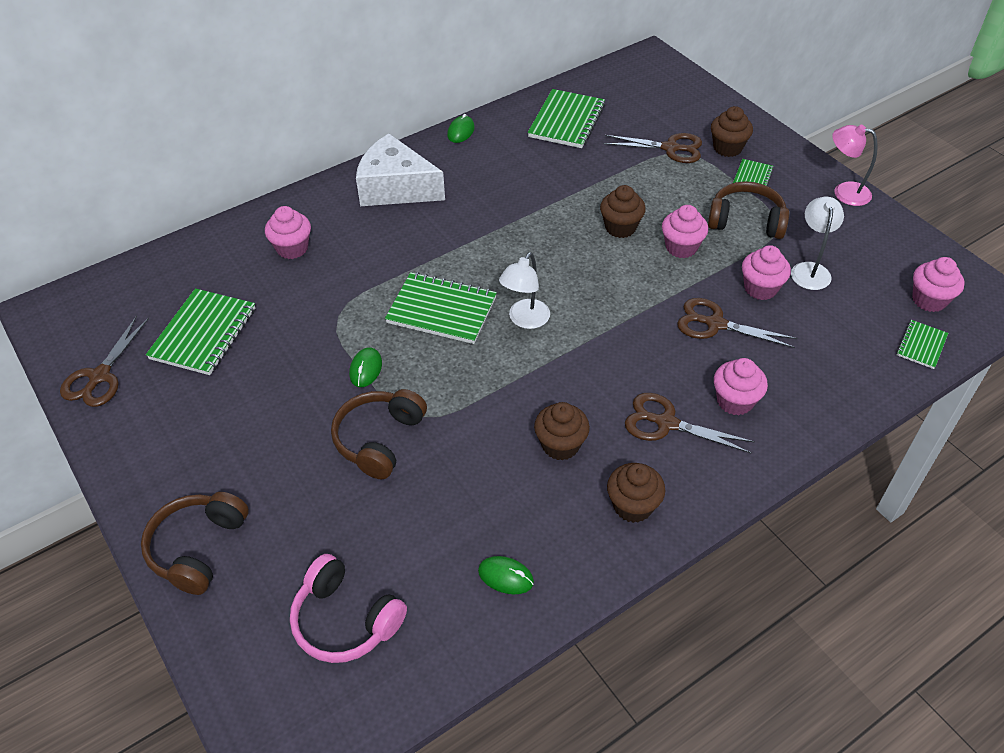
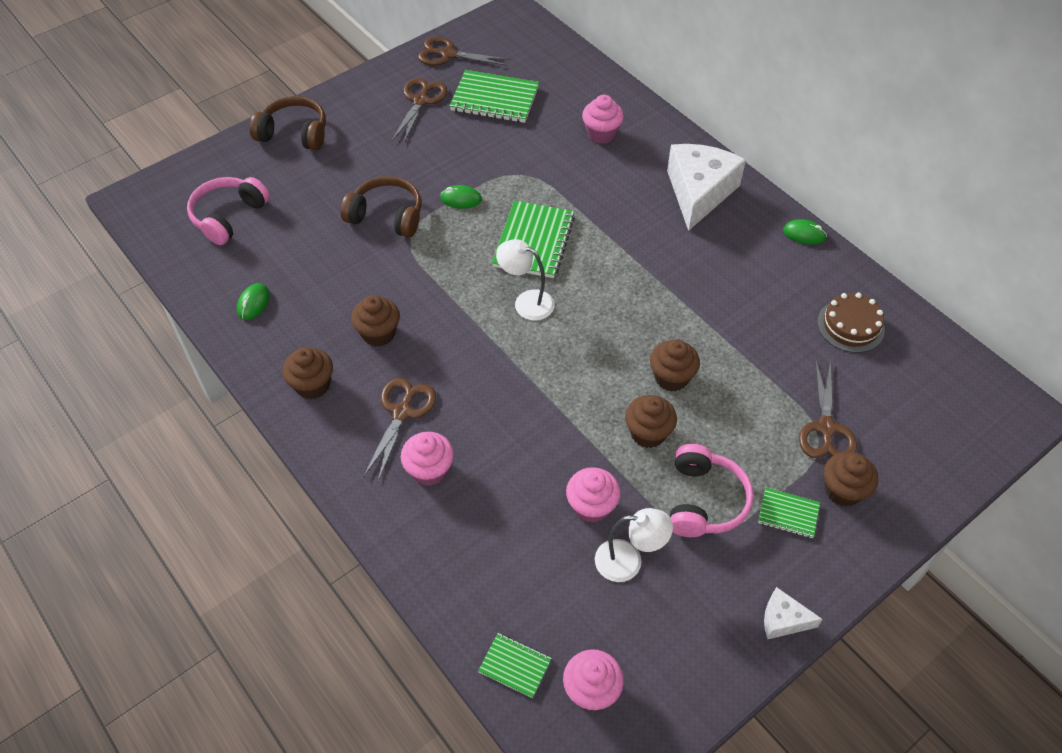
camera: 85 degrees right, 5 degrees up
(566, 121) = (850, 326): green notebook -> brown cake
(681, 247) = (648, 433): pink cupcake -> brown cupcake
(715, 324) = (533, 459): brown scissors -> brown scissors (420, 101)
(746, 221) = (704, 501): brown headphones -> pink headphones
(844, 192) = (783, 620): pink lamp -> white cheese

